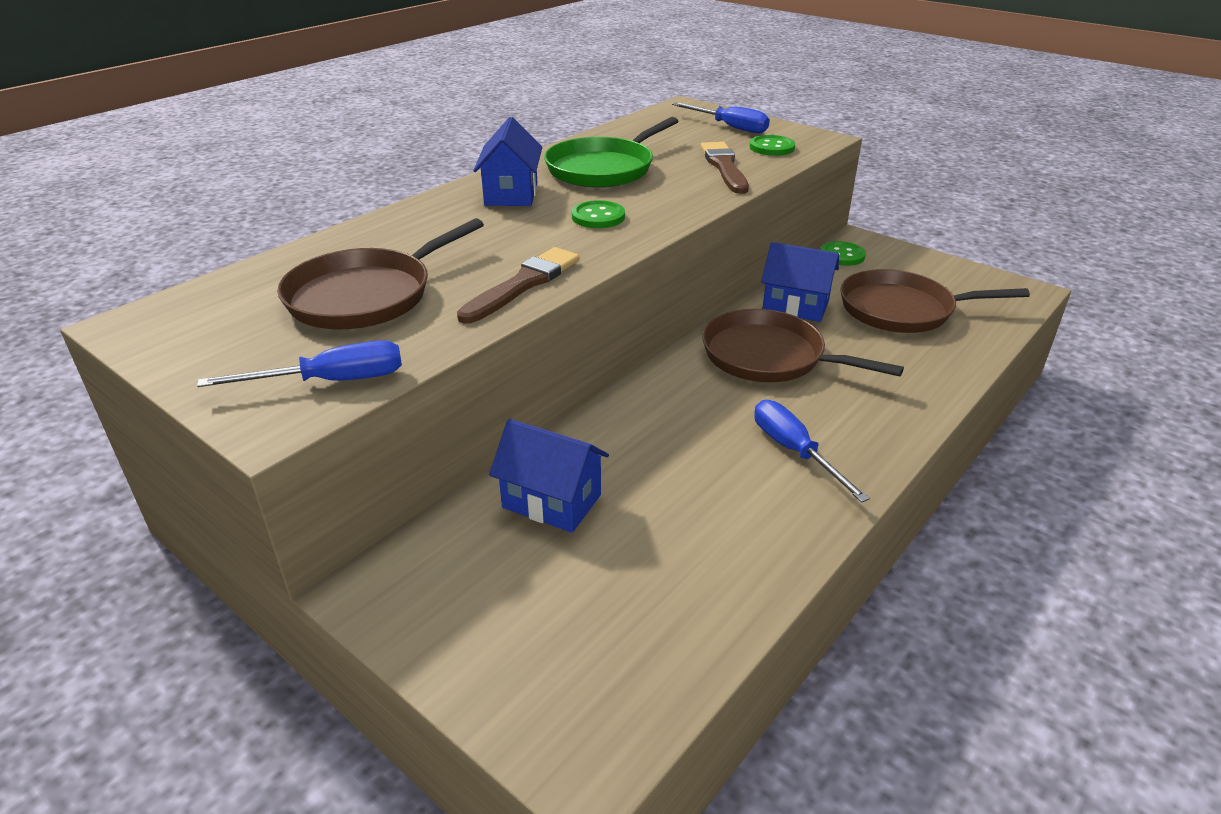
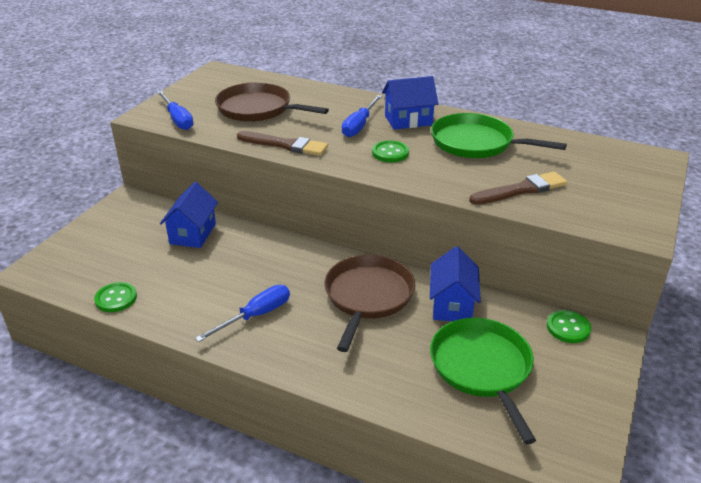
camera: 75 degrees right, 0 degrees up
(730, 127) = (622, 184): blue screwdriver -> blue screwdriver (359, 125)
(771, 147) = (589, 208): green button -> green button (116, 298)
(901, 310) = (482, 368): brown pan -> green pan

